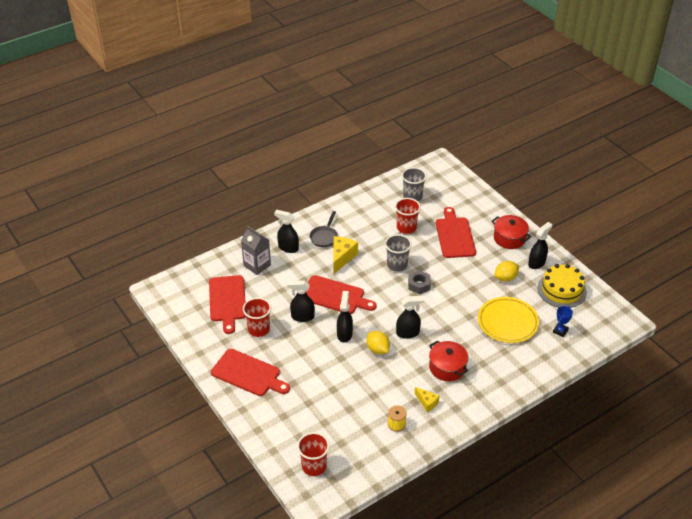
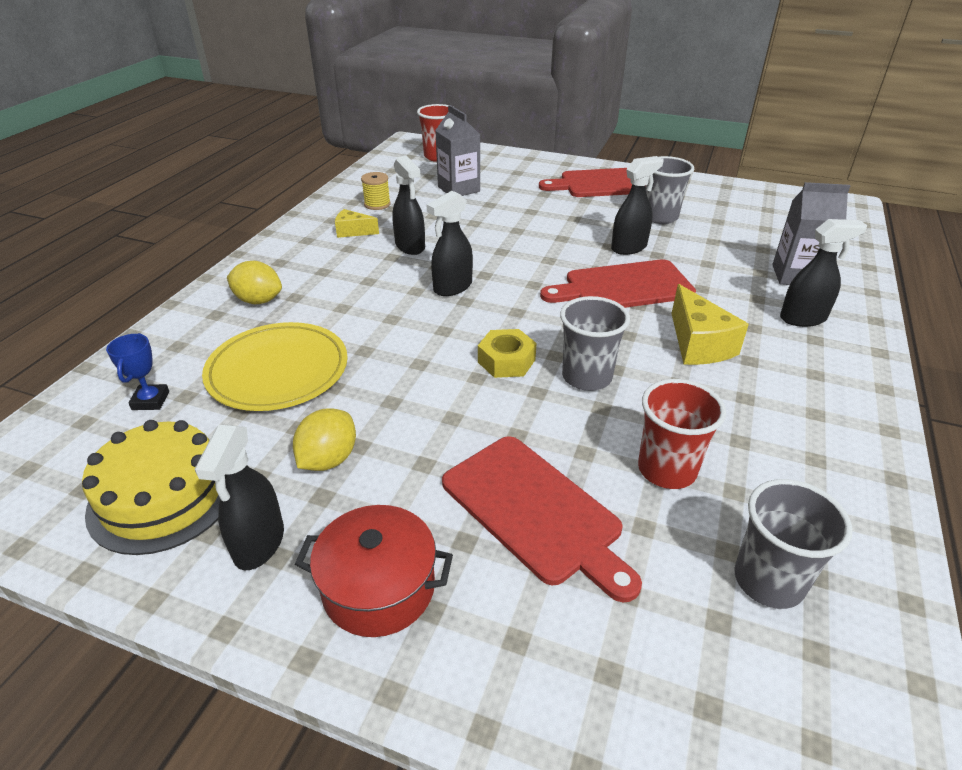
camera: 145 degrees right, 5 degrees down
(227, 301) = (749, 226): red cutting board -> none
(259, 329) = (660, 217): red cup -> grey cup
(324, 237) = (783, 364): grey pan -> none
(336, 415) = (458, 189): none -> grey carton
(344, 334) = (545, 252): black spray bottle -> black spray bottle (410, 246)
(378, 349) = (477, 254): yellow lemon -> yellow lemon (258, 300)
(419, 285) = (506, 361): grey nut -> yellow nut
(447, 367) = (351, 272): red pot -> none

